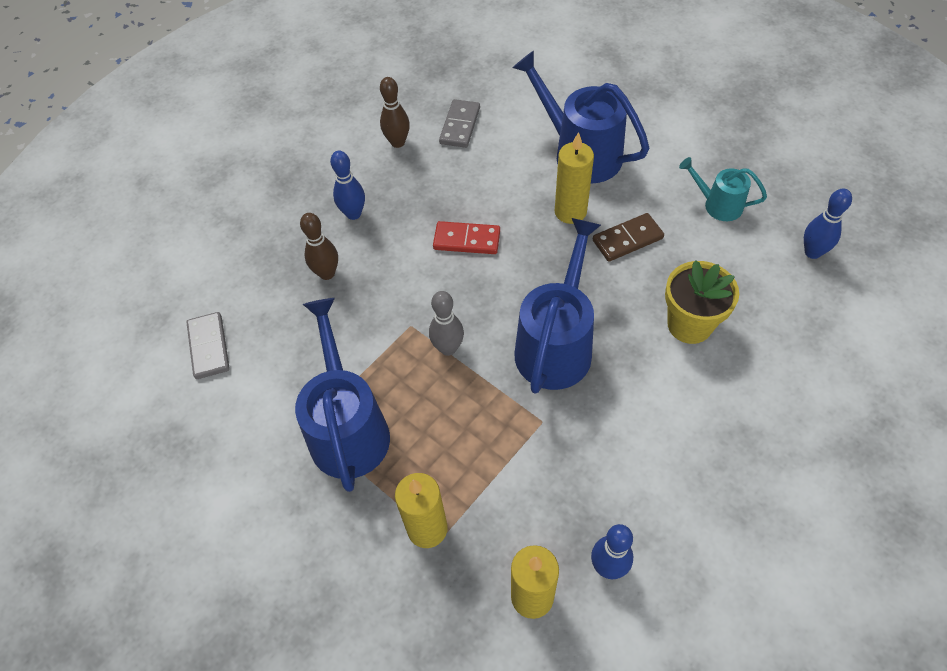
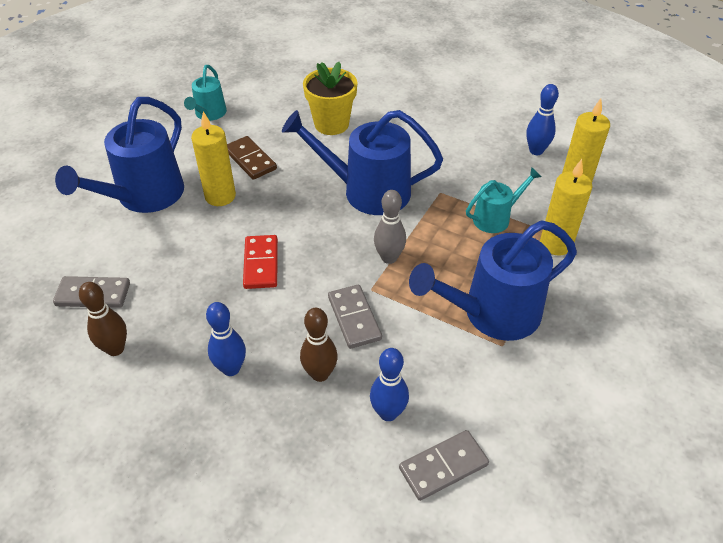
camera: 105 degrees left, 10 degrees down
(379, 306) = (354, 318): none -> grey domino
(485, 472) = (496, 218): none -> turquoise watering can
(812, 252) = (254, 71): blue bowling pin -> blue bowling pin (388, 413)

